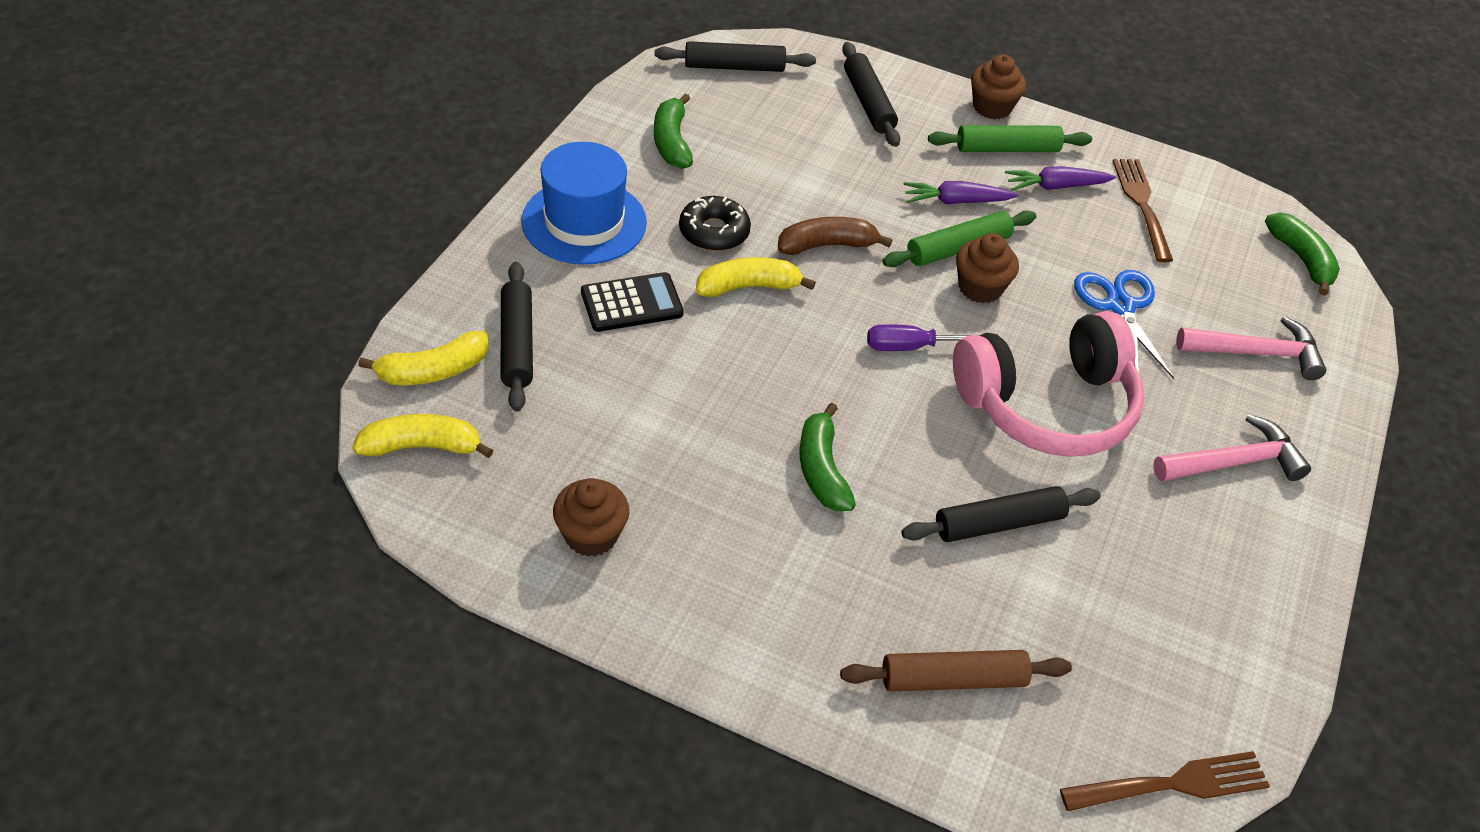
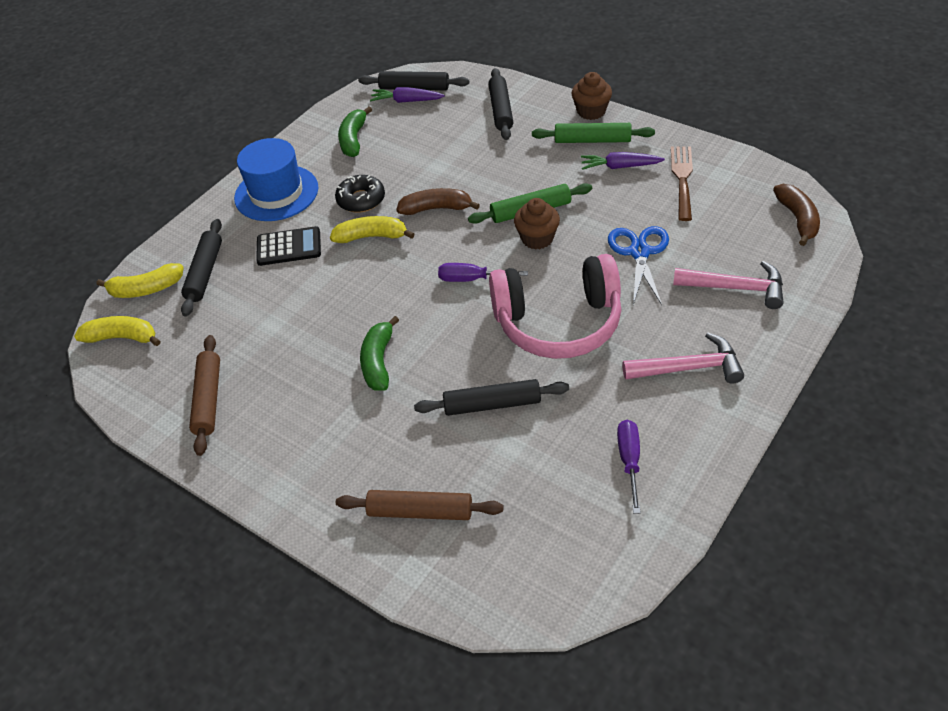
camera: 20 degrees right, 0 degrees up
(591, 535) = (208, 399): brown cupcake -> brown rolling pin
(956, 201) = (541, 178): purple carrot -> purple carrot (407, 101)
(1171, 785) = (556, 599): brown fork -> none
(1201, 591) = (629, 460): none -> purple screwdriver
(1301, 259) = (798, 219): green banana -> brown banana

